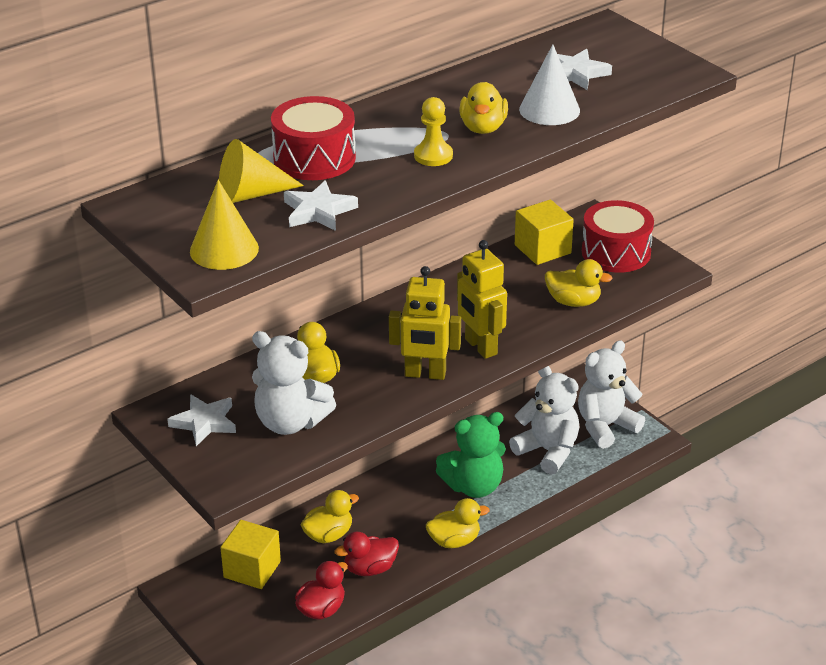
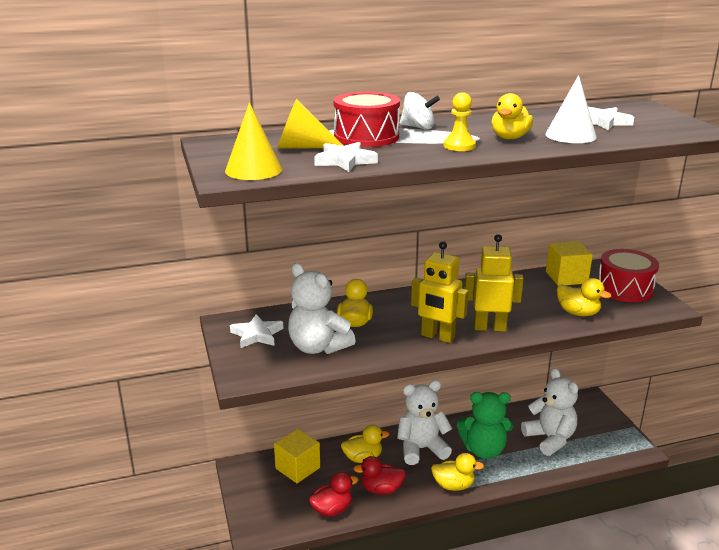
camera: 20 degrees right, 10 degrees down
(365, 126) = (418, 127): none -> white spinning top
(480, 347) = (490, 327): yellow robot -> yellow robot turned 105 degrees clockwise
(605, 426) = (601, 432): white teddy bear -> white teddy bear (421, 449)

